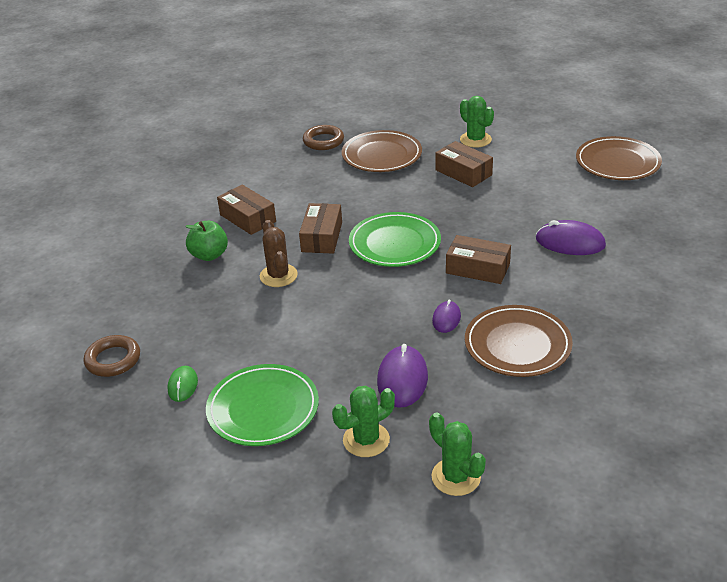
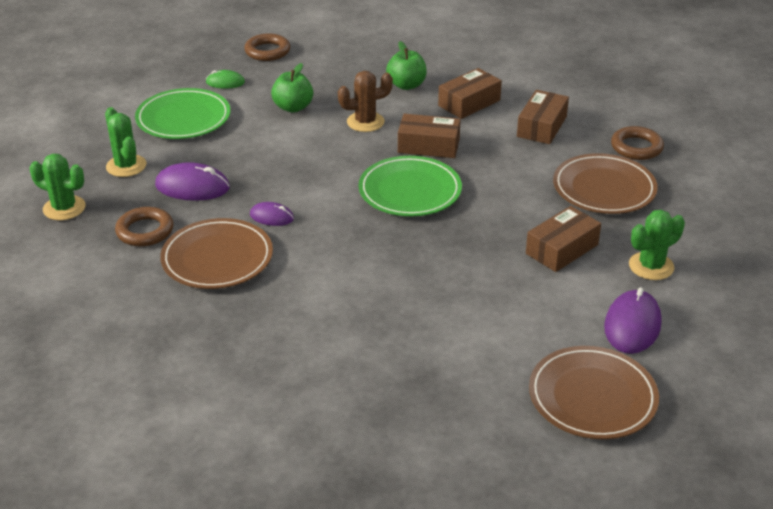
camera: 90 degrees right, 0 degrees up
(246, 326) = (293, 107): none -> green apple
(456, 477) = (64, 208): green cactus -> green cactus turned 60 degrees clockwise
(478, 268) = (352, 243): brown box -> brown box (542, 126)
(485, 401) = (145, 231): none -> brown ring
(570, 242) = (392, 319): purple mouse -> purple mouse (632, 325)

